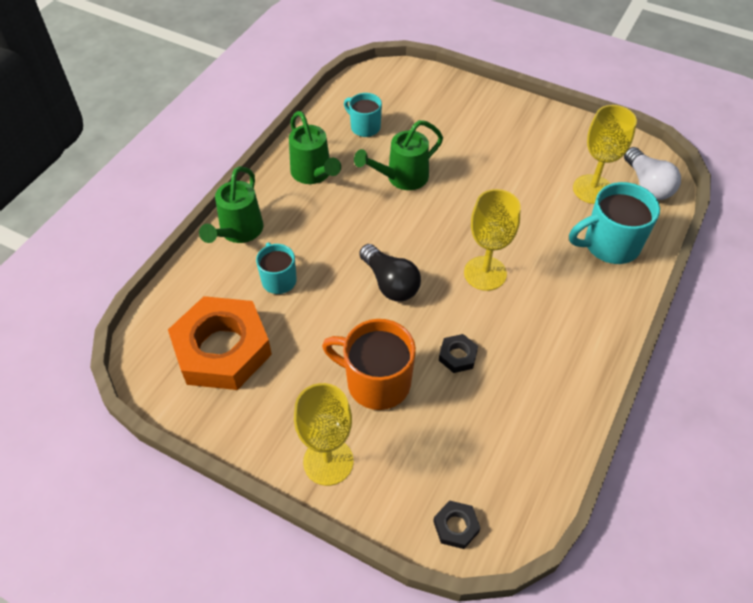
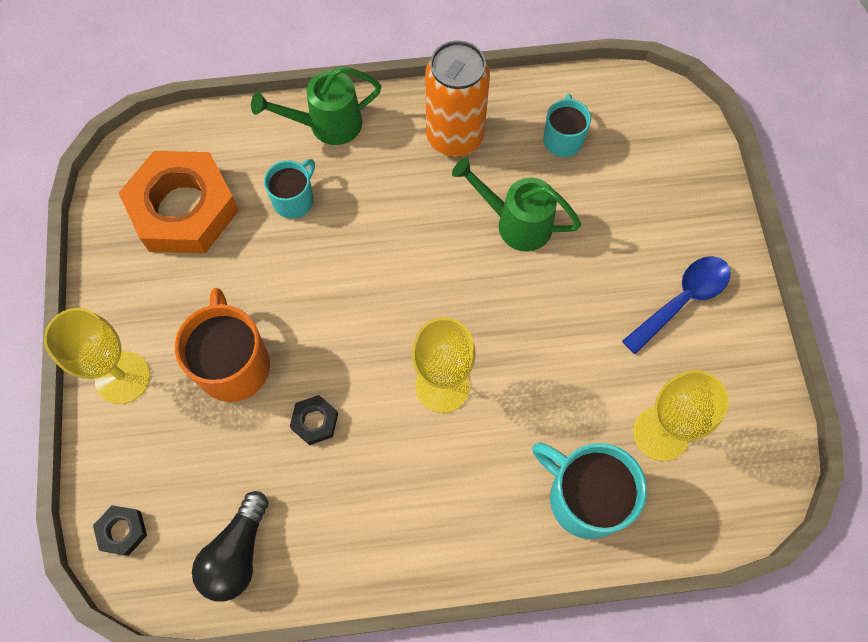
camera: 55 degrees right, 15 degrees up
(313, 174) = (454, 137): green watering can -> orange can
(390, 283) = (362, 302): black light bulb -> black light bulb (237, 554)
(516, 135) = (682, 300): none -> blue spoon
(647, 185) = (721, 494): white light bulb -> none

